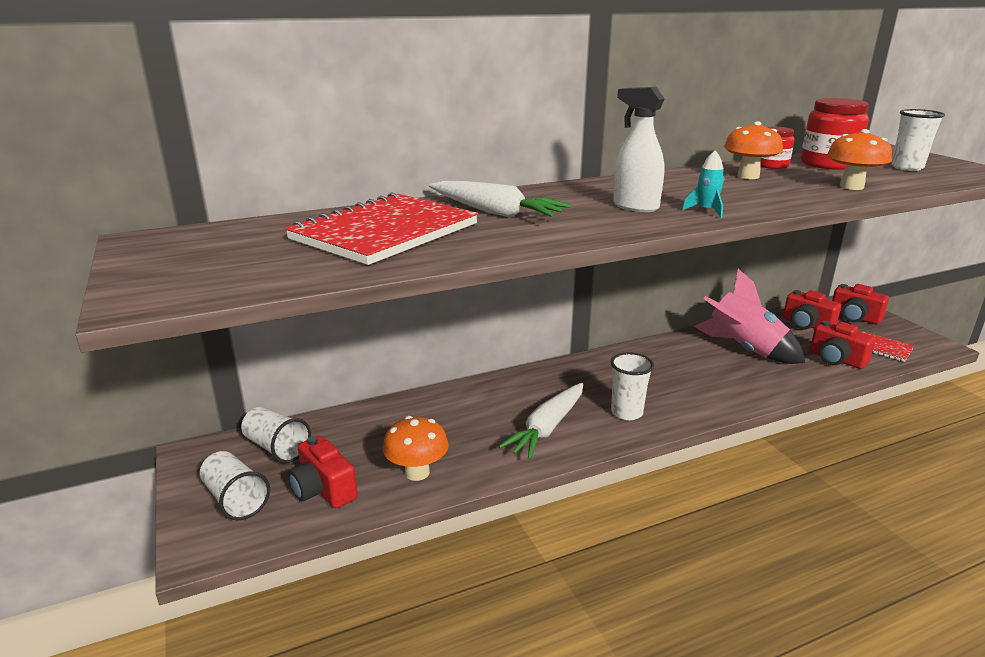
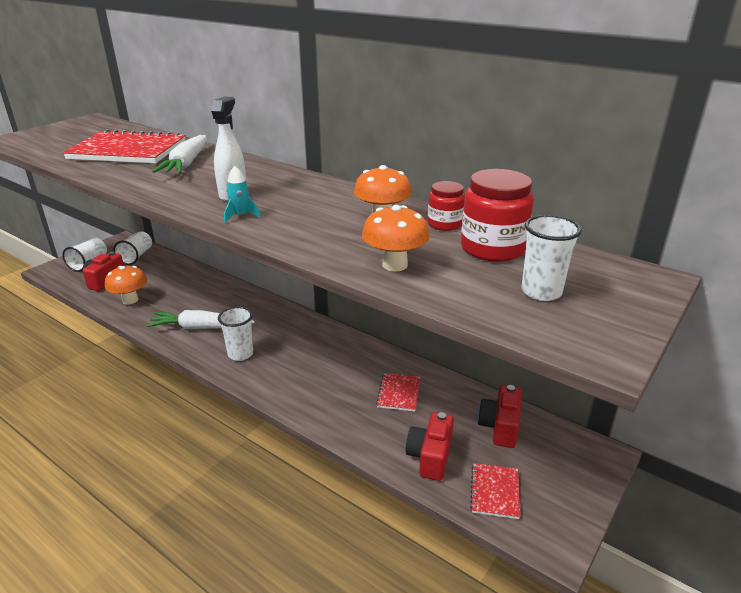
camera: 60 degrees right, 5 degrees up
(744, 349) = (399, 393): pink rocket -> red notebook
(854, 318) = (562, 462): red camera -> none

